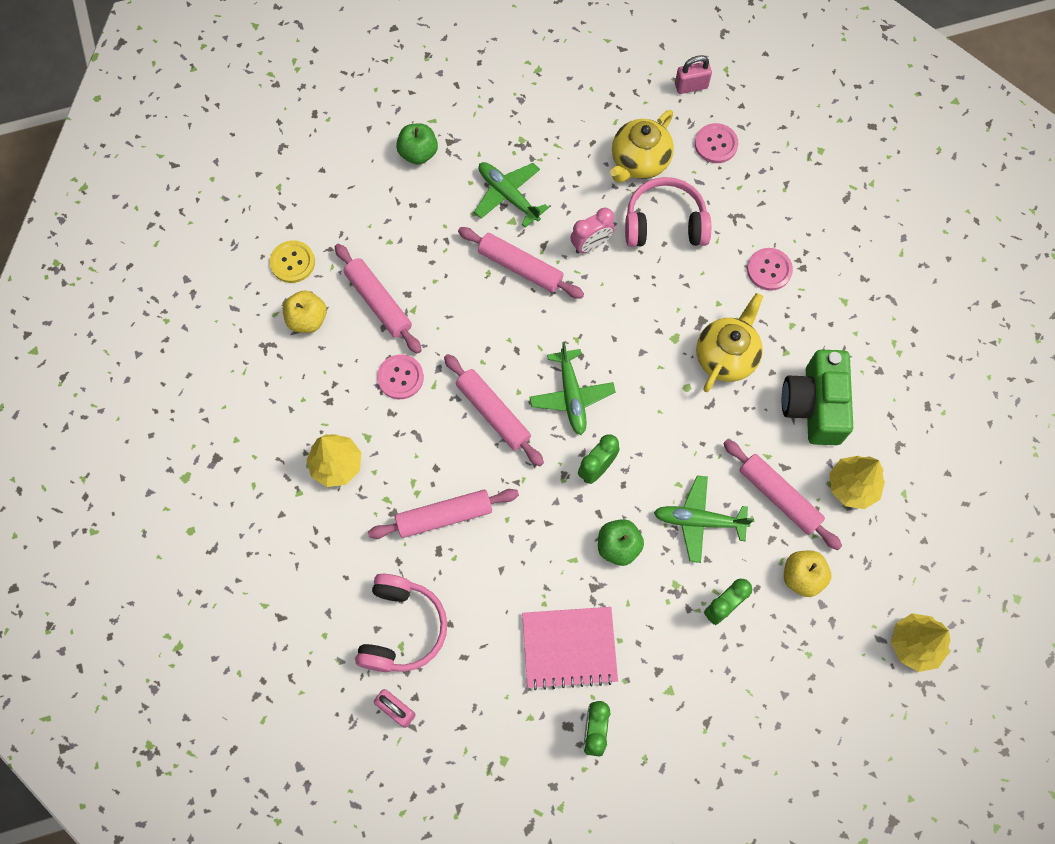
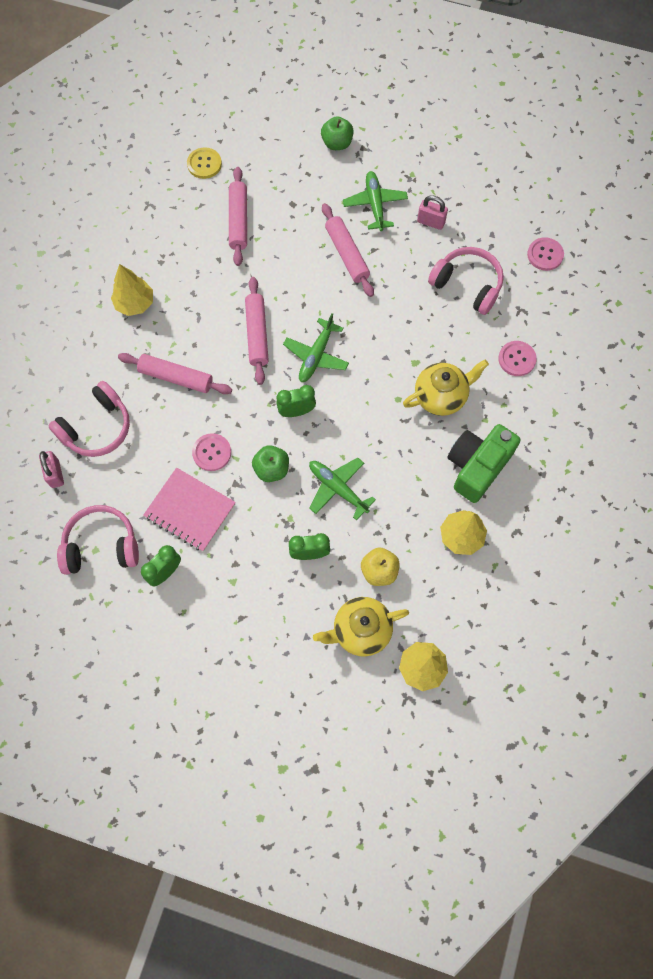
camera: 35 degrees right, 0 degrees up
(307, 319) = (186, 204): yellow apple -> none
(400, 377) = (216, 275): pink button -> pink button (212, 453)
(506, 751) = (101, 546): none -> pink headphones
(591, 245) = (405, 268): pink clock -> none
(639, 162) = (481, 235): yellow teapot -> yellow teapot (360, 630)
(691, 86) = (558, 207): pink padlock -> pink padlock (431, 222)
(779, 497) = (405, 509): pink rolling pin -> none

